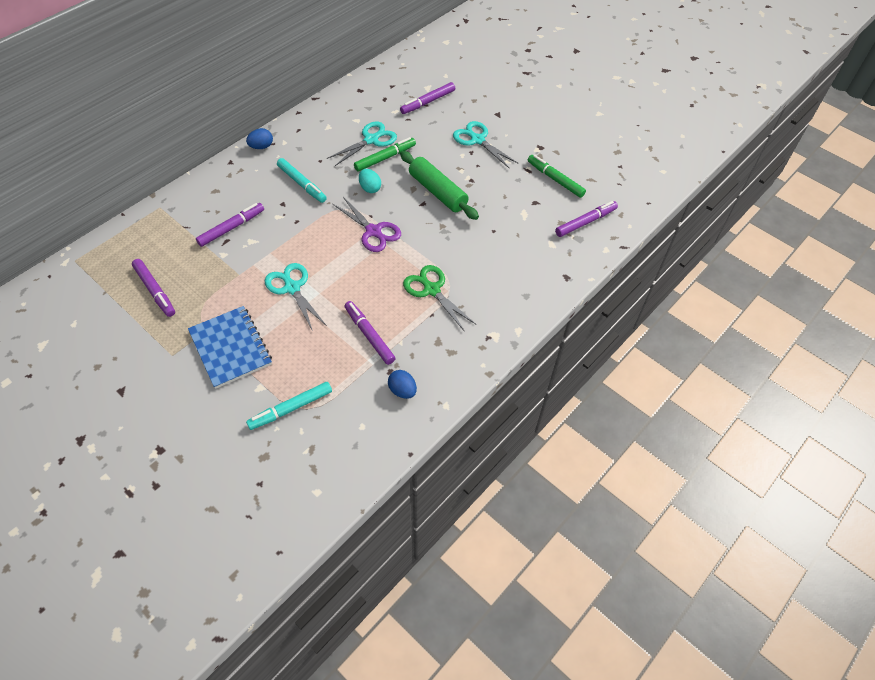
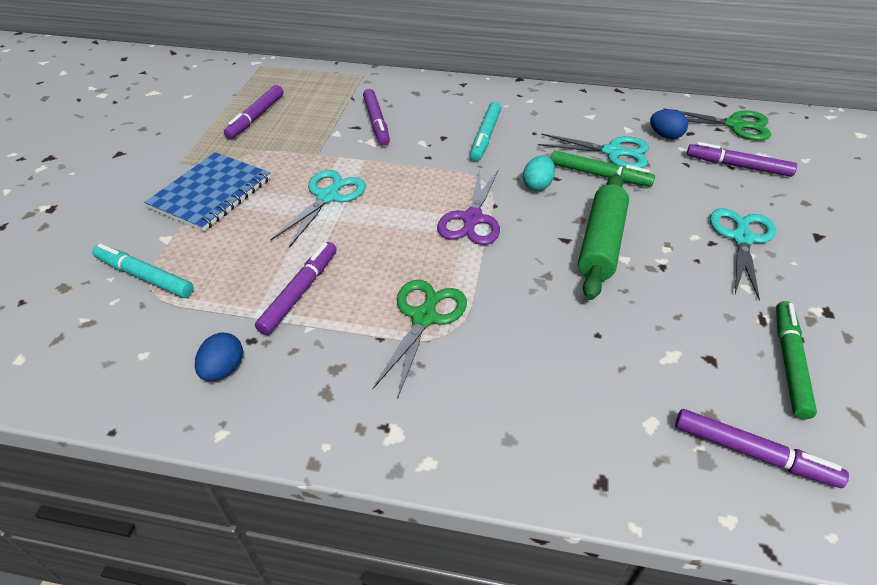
camera: 60 degrees right, 10 degrees down
(231, 228) = (376, 122): purple marker -> purple marker turned 60 degrees clockwise
(261, 147) = (506, 91): blue egg -> blue egg (665, 136)
(395, 77) = (735, 125): none -> green scissors

